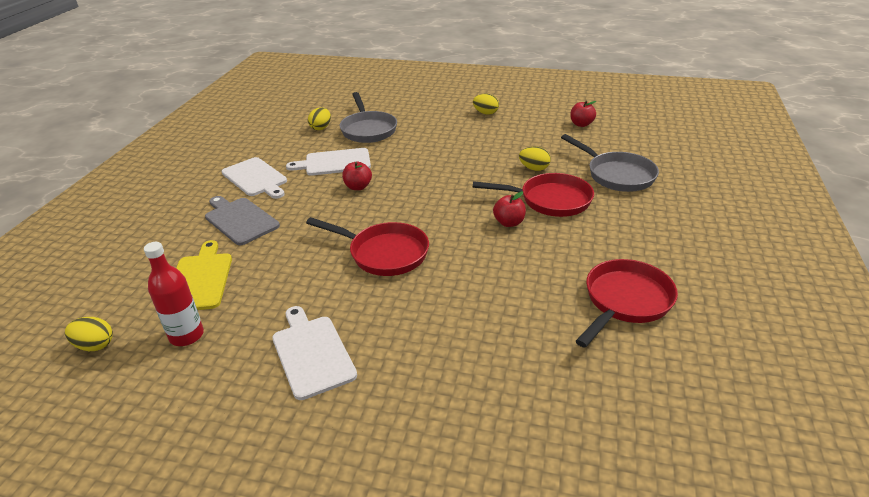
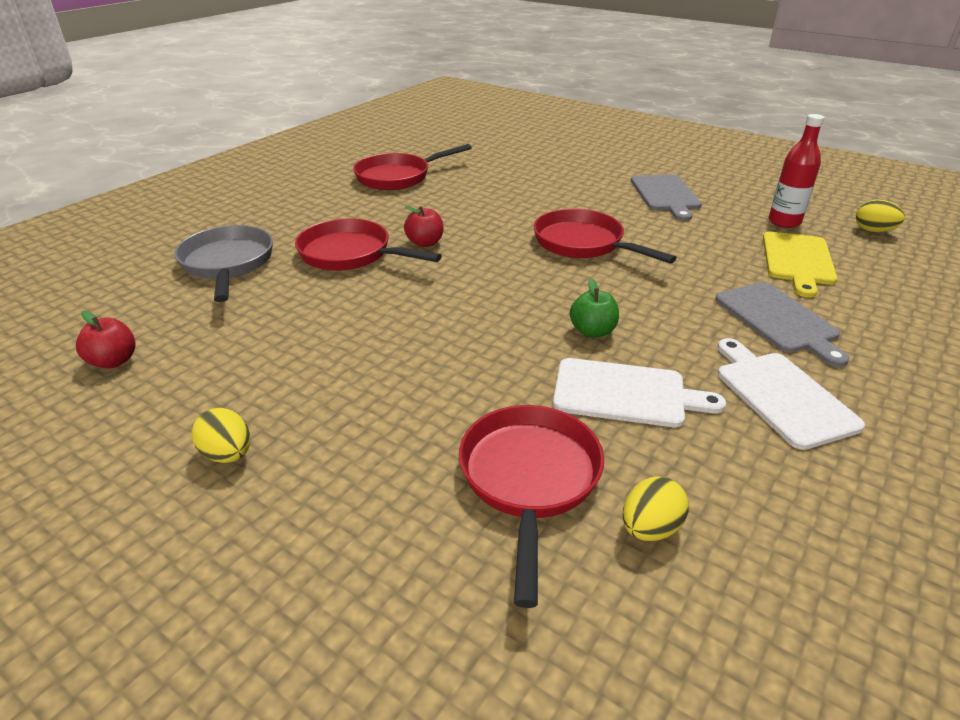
camera: 160 degrees left, 0 degrees up
(312, 353) = (665, 195): white cutting board -> grey cutting board
(358, 187) = (592, 331): red apple -> green apple
(368, 130) = (529, 479): grey pan -> red pan
(534, 168) = (313, 297): yellow egg -> none

